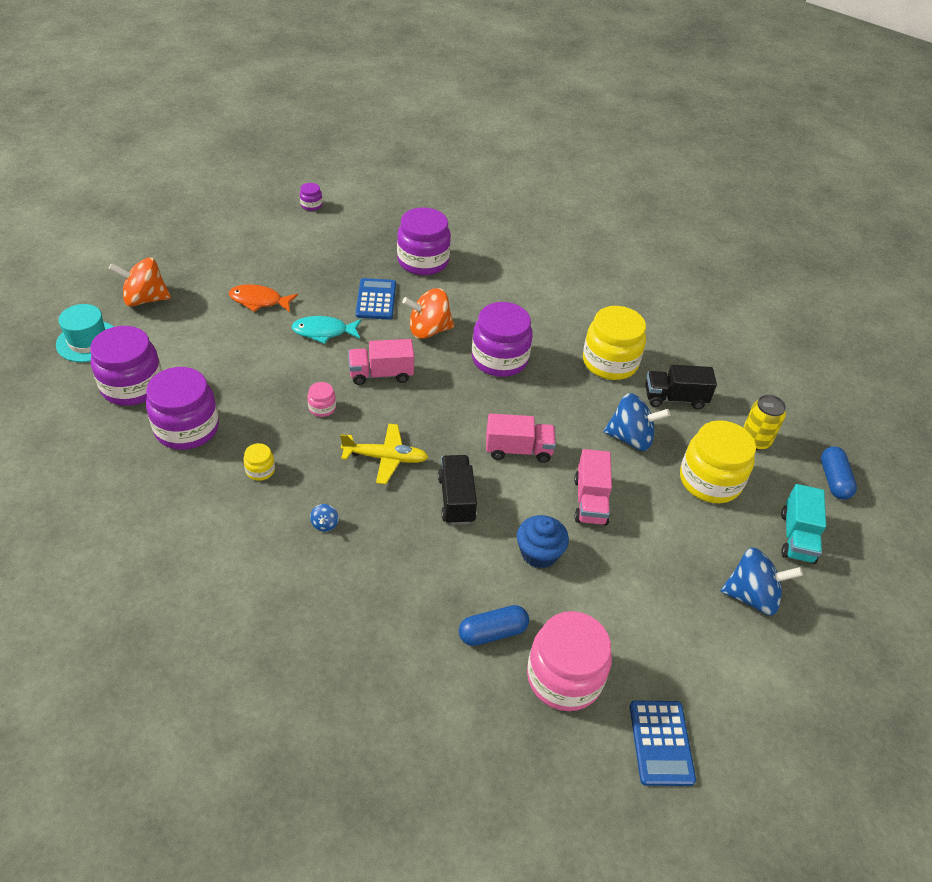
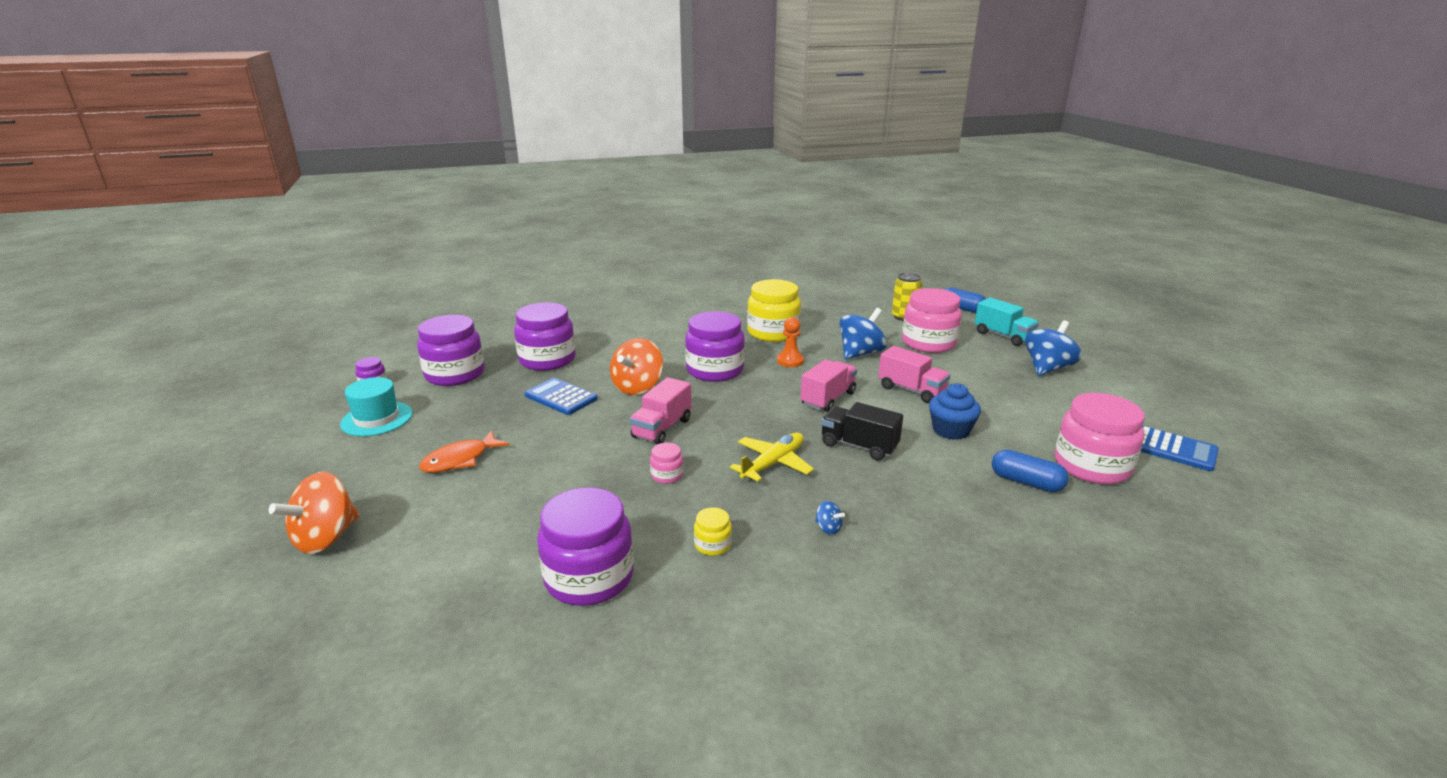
camera: 50 degrees left, 20 degrees down
(88, 341) = (323, 614): turquoise hat -> turquoise hat (377, 419)
(132, 386) = (461, 599): purple jar -> purple jar (455, 374)
(323, 332) = (563, 438): turquoise fish -> none
(492, 632) = (1026, 482): blue capsule -> blue capsule turned 75 degrees counterclockwise
(565, 397) = (790, 361): none -> orange pawn
(675, 398) = (836, 325): black truck -> none
(710, 480) = (928, 343): yellow jar -> pink jar

